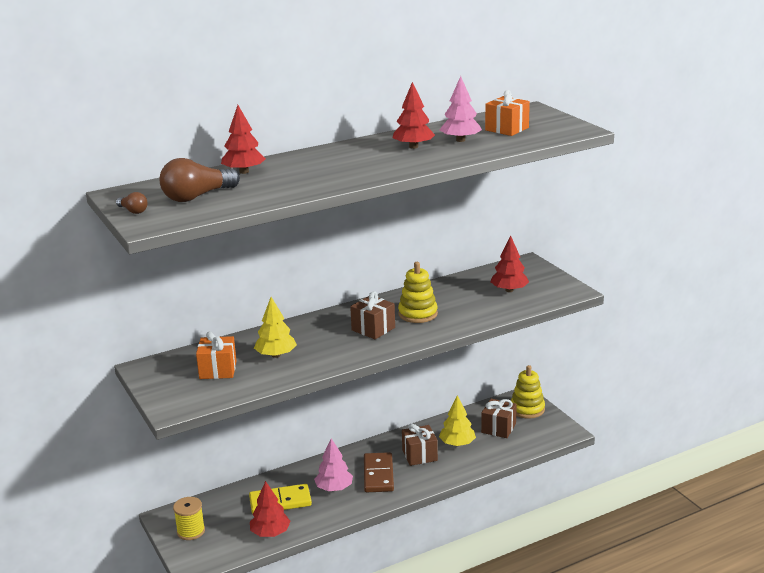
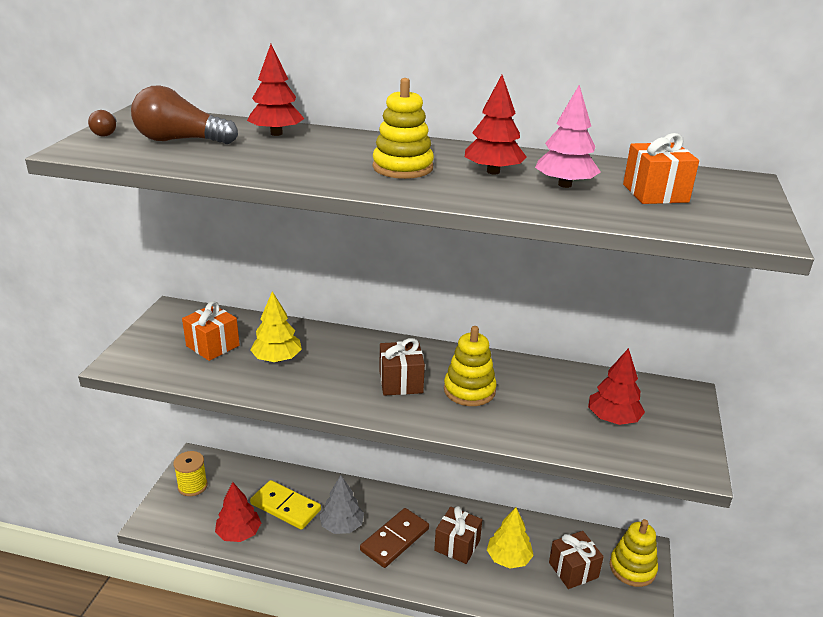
camera: 40 degrees right, 5 degrees up
(334, 488) = (342, 526): pink tree -> grey tree
(364, 162) = (402, 167): none -> yellow stacking toy

